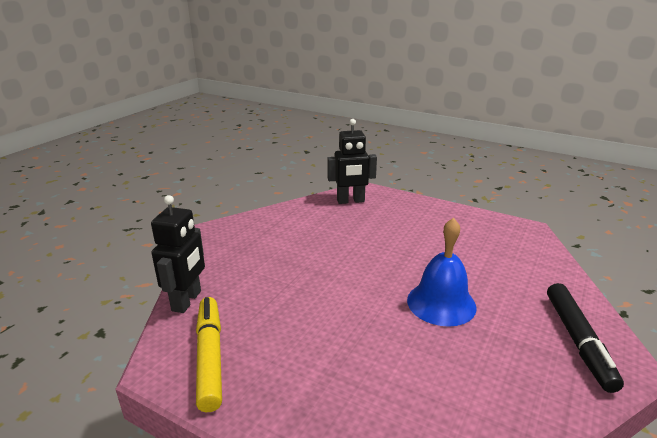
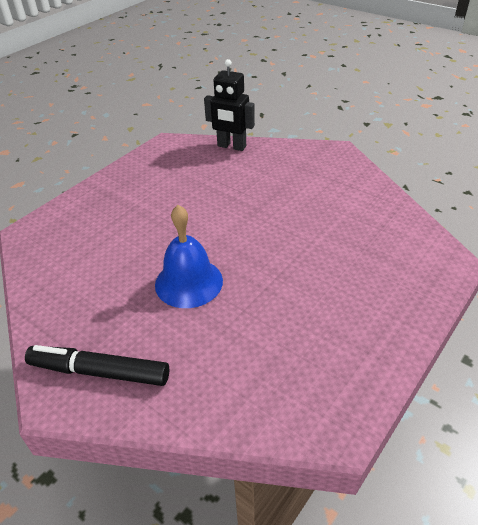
camera: 100 degrees right, 15 degrees up
(210, 357) = (169, 159): yellow marker -> none
(350, 201) = (412, 244): black robot -> none

